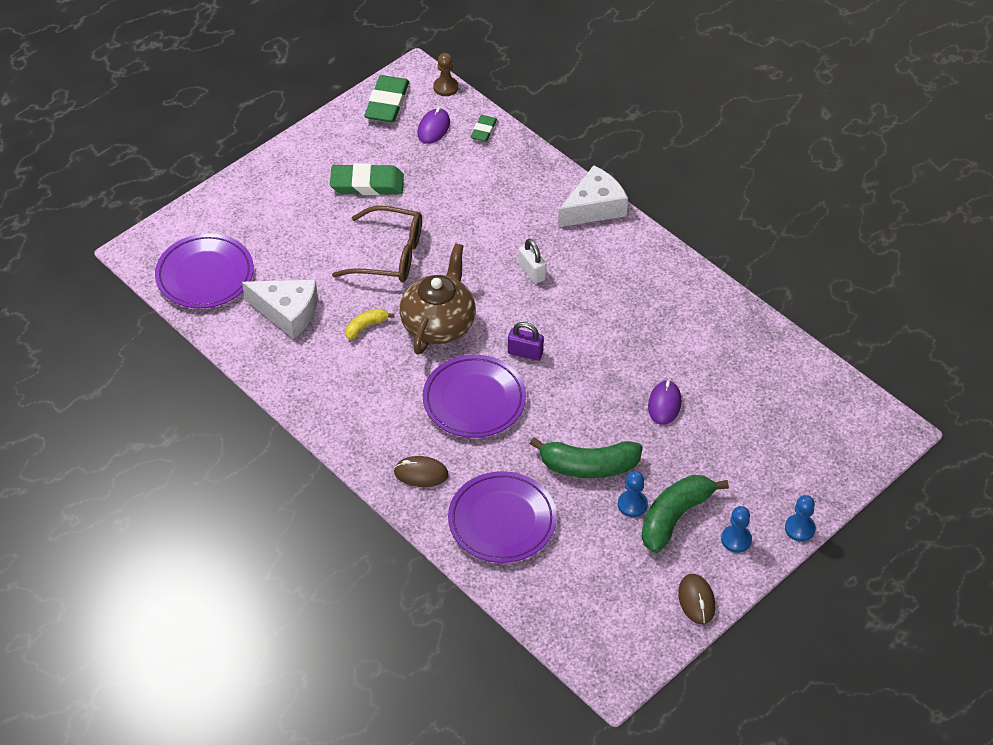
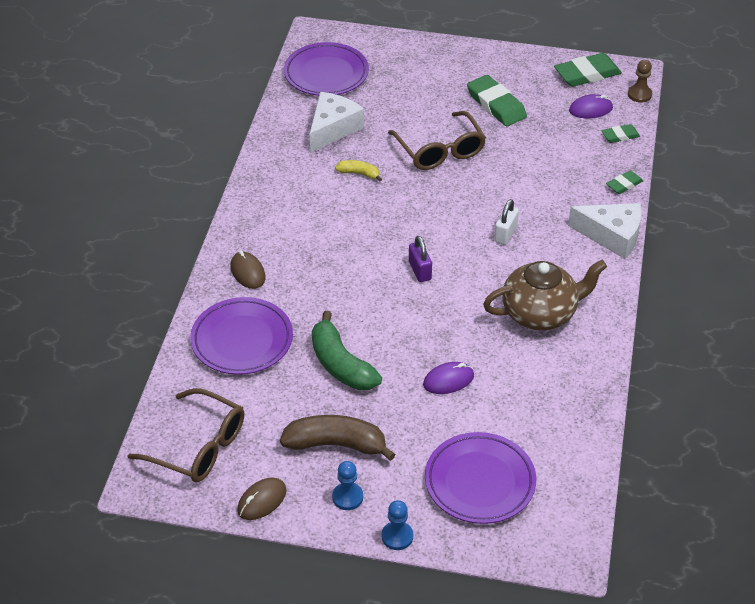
camera: 55 degrees right, 5 degrees down
(287, 312) = (332, 129): white cheese -> white cheese turned 135 degrees counterclockwise
(439, 324) = (400, 209): brown teapot -> brown teapot (540, 313)
(474, 400) = (345, 266): purple plate -> purple plate (480, 482)
(543, 164) = (624, 184): none -> green eraser
(602, 615) = (198, 446): none -> brown glasses
(632, 504) = (325, 411): blue pawn -> none
(674, 517) = (336, 444): green banana -> brown banana

